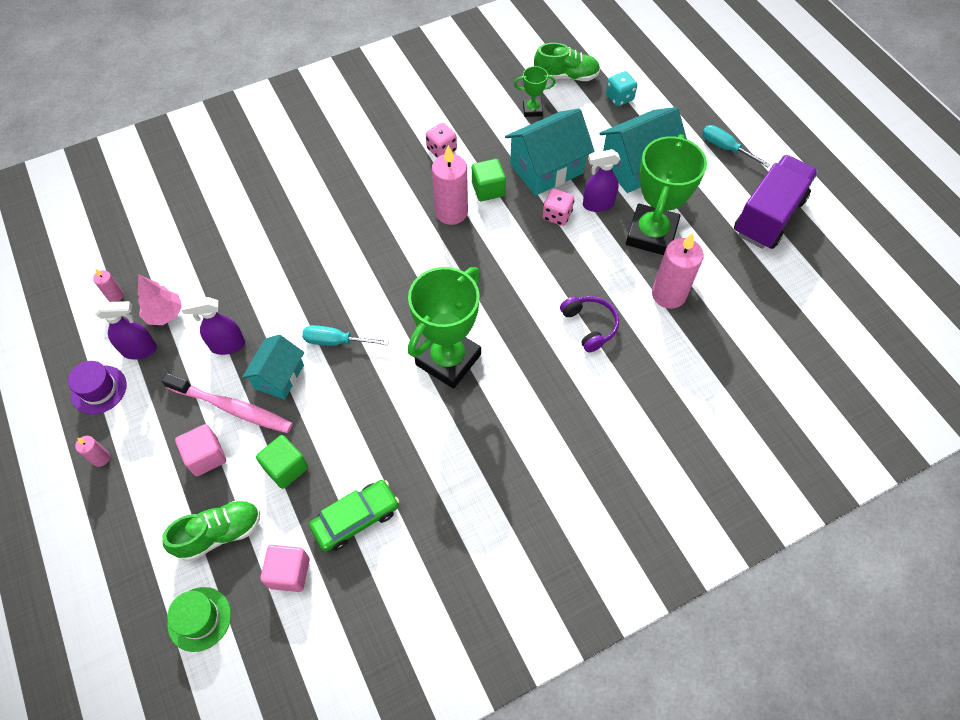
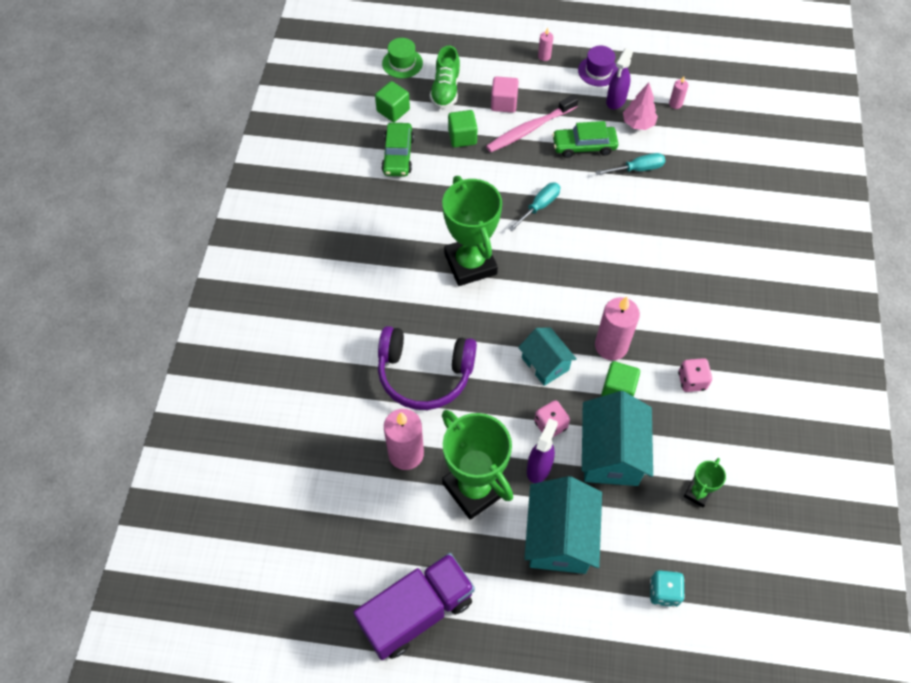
camera: 125 degrees right, 0 degrees up
(227, 345) = (584, 146): purple spray bottle -> green car
(279, 376) = (535, 163): turquoise house -> turquoise house (545, 364)
(289, 573) = (393, 110): pink cube -> green cube
(566, 76) = (729, 561): green shoe -> none
(589, 326) = (424, 374): purple headphones -> purple headphones, size x1.76
(726, 148) = (524, 646): turquoise screwdriver -> turquoise screwdriver (637, 169)
(768, 216) = (417, 612): purple truck -> purple truck turned 105 degrees counterclockwise

